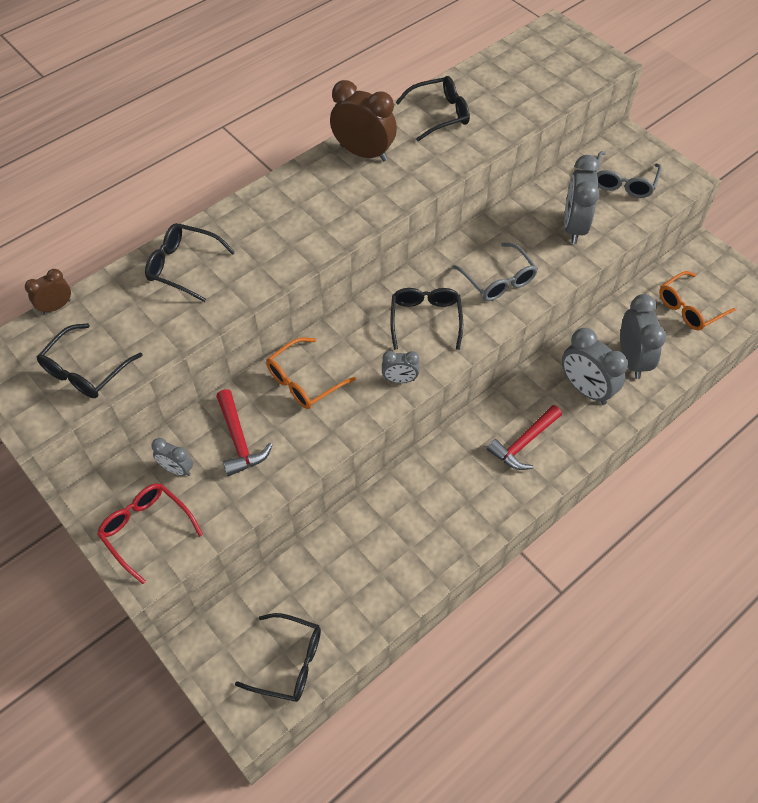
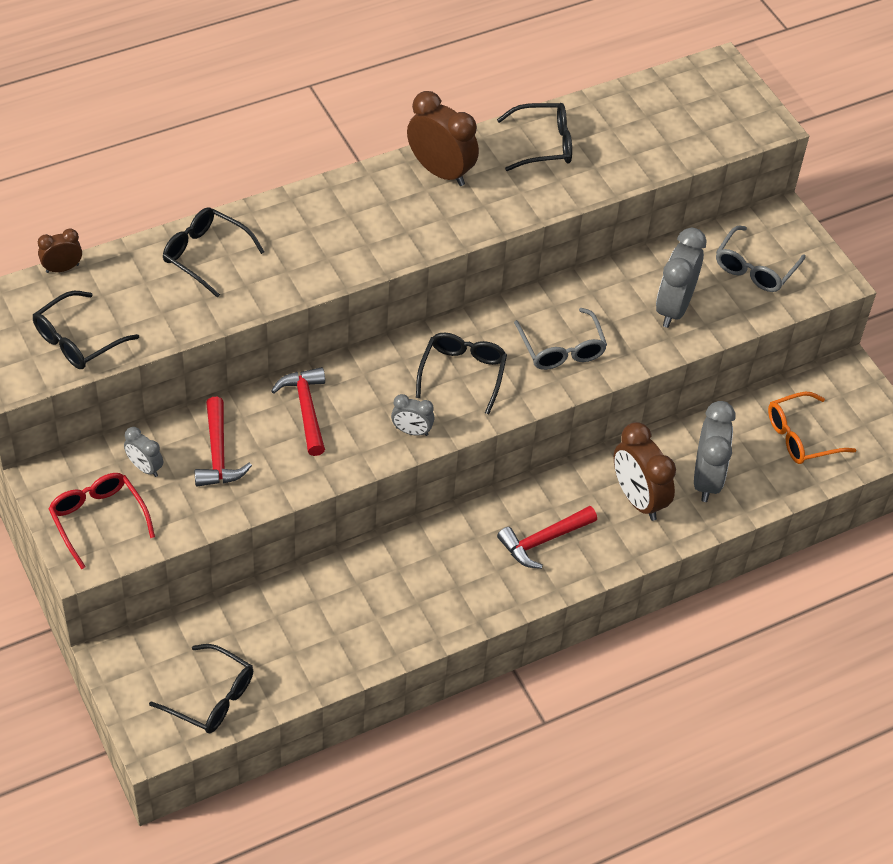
camera: 10 degrees right, 5 degrees down
(304, 381) = (306, 409): orange glasses -> red hammer
(585, 389) = (638, 499): grey clock -> brown clock

